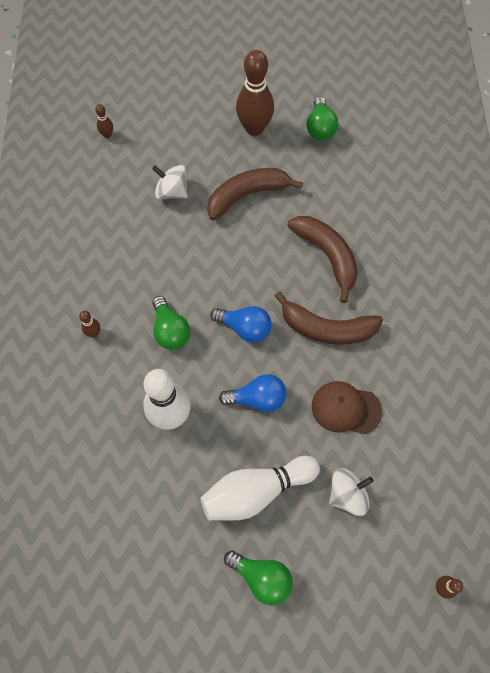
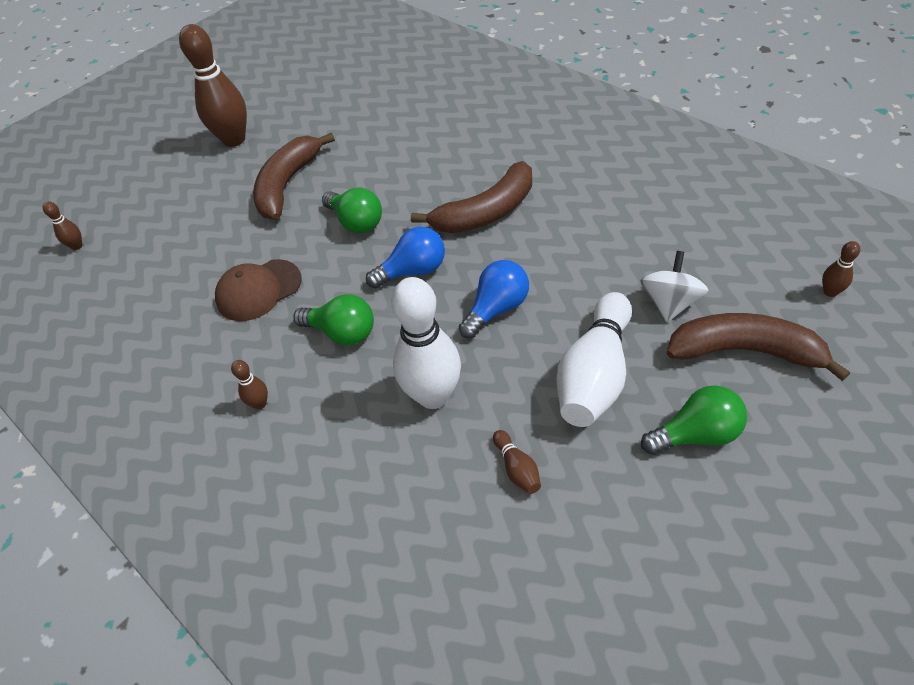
camera: 40 degrees left, 15 degrees down
(162, 498) = (517, 468): none -> brown bowling pin
(172, 192) = (206, 235): white spinning top -> none
(320, 128) = (297, 100): green light bulb -> green light bulb (356, 222)
(327, 256) = (417, 169): brown banana -> brown banana (745, 351)
(346, 408) = (580, 248): brown cap -> brown cap (258, 290)

